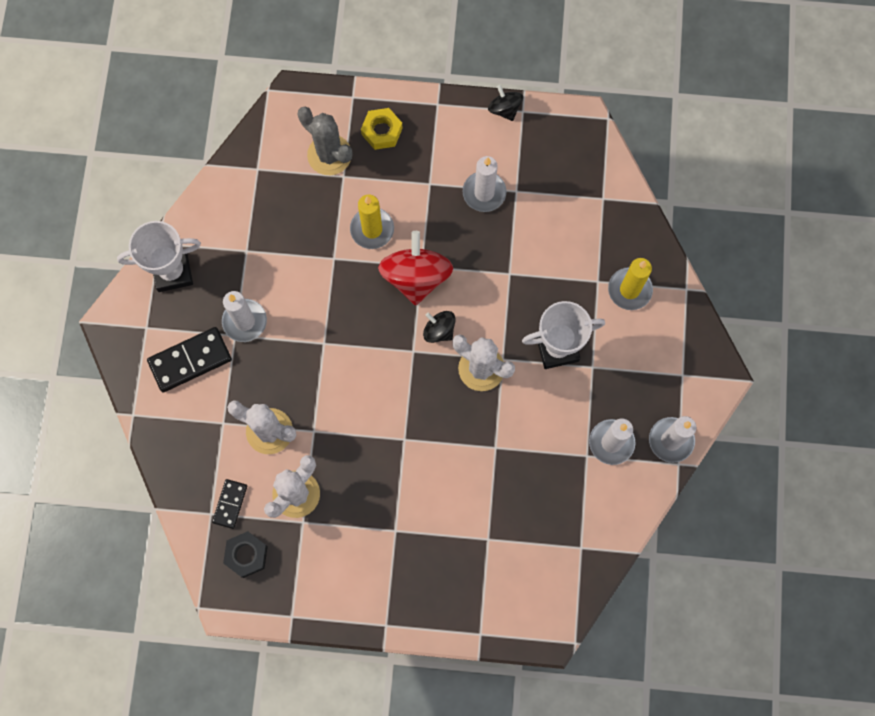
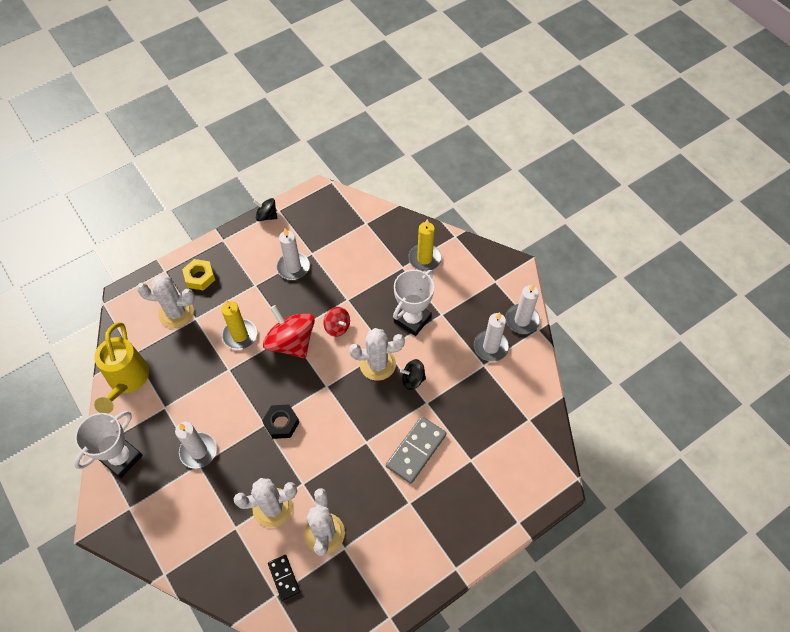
camera: 40 degrees left, 15 degrees down
(190, 360) = (179, 505): black domino -> none
(232, 194) = (127, 380): none -> yellow watering can
(246, 555) = (323, 603): black nut -> black nut (281, 423)
(329, 155) = (176, 313): grey cactus -> white cactus
(439, 330) = (332, 362): black spinning top -> black spinning top (413, 379)
(444, 487) = (416, 450): none -> grey domino
(474, 296) = (337, 327): none -> red spinning top

